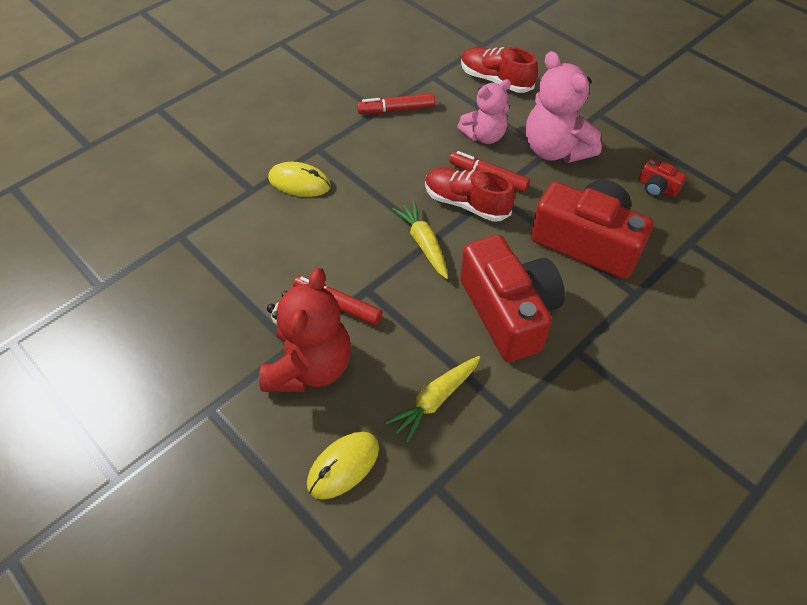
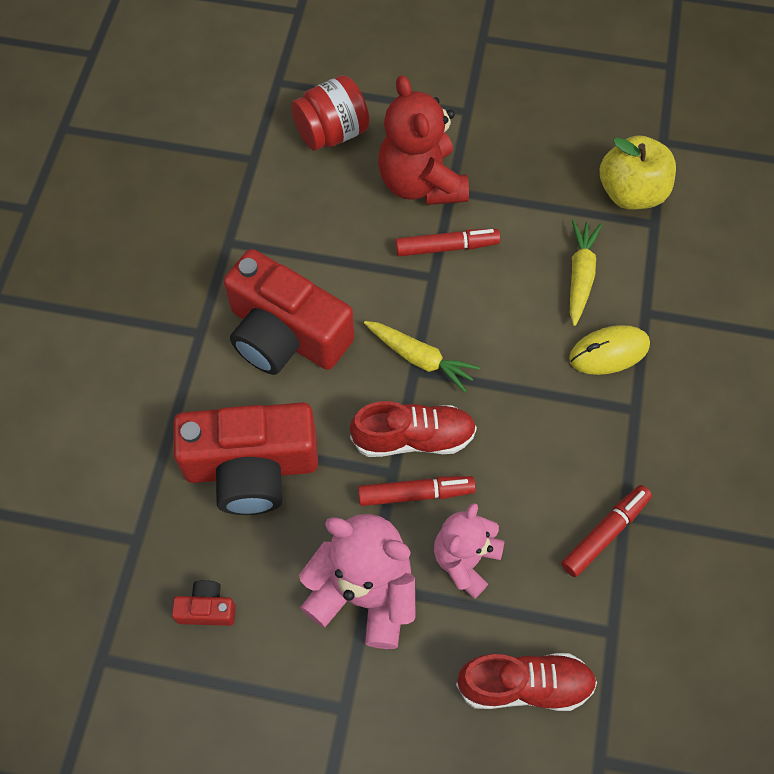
camera: 145 degrees right, 10 degrees up
(169, 264) = (631, 193): none -> yellow apple
(343, 466) = (332, 133): yellow mouse -> red jar
(435, 400) = (297, 218): yellow carrot -> yellow carrot (580, 276)

